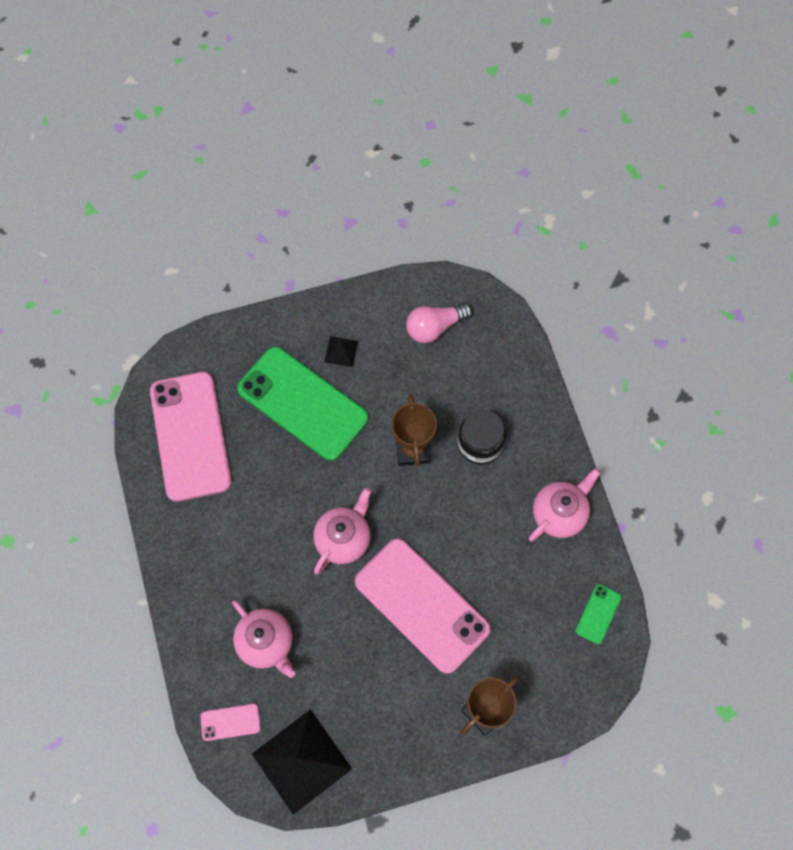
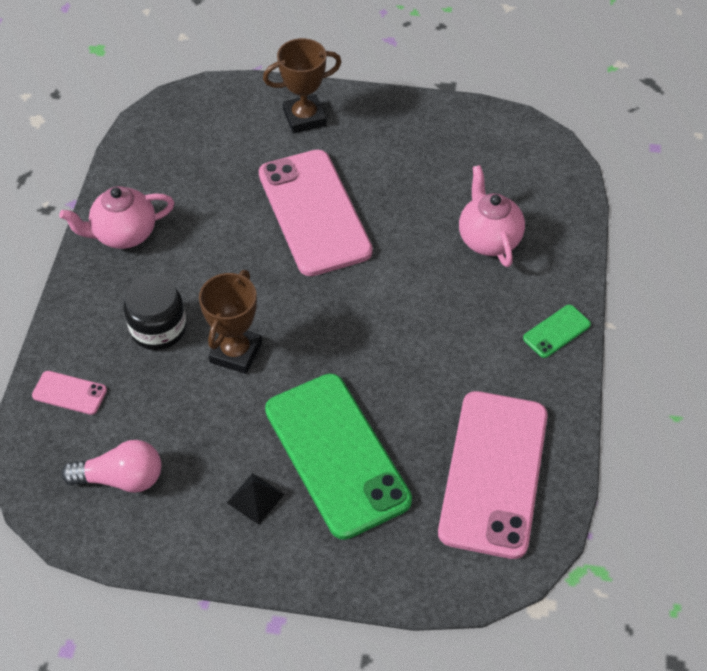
camera: 155 degrees left, 15 degrees down
(230, 722) = (551, 192): pink phone -> pink phone (69, 393)
(301, 761) = (494, 142): black pyramid -> none
(343, 539) = (362, 297): pink teapot -> none
(598, 614) = (150, 146): green phone -> green phone (556, 331)

